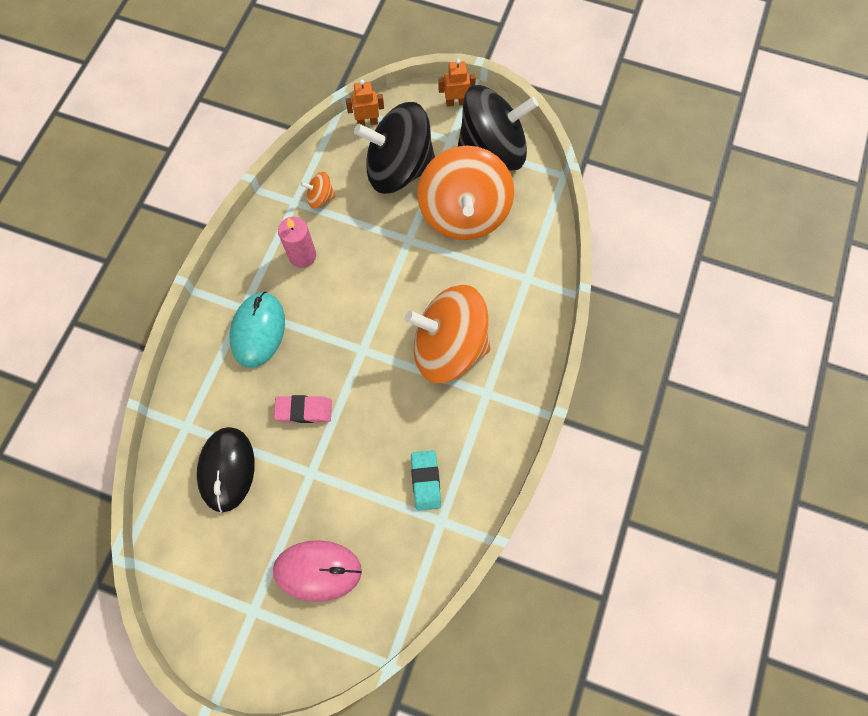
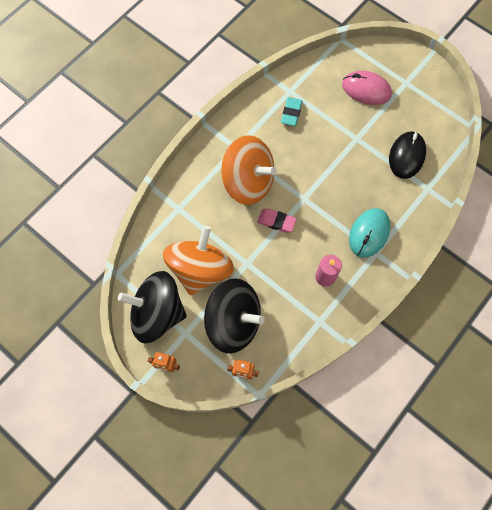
camera: 160 degrees left, 0 degrees up
(304, 410) = (351, 174): pink eraser -> pink eraser (276, 221)
(320, 198) = (299, 318): orange spinning top -> none

